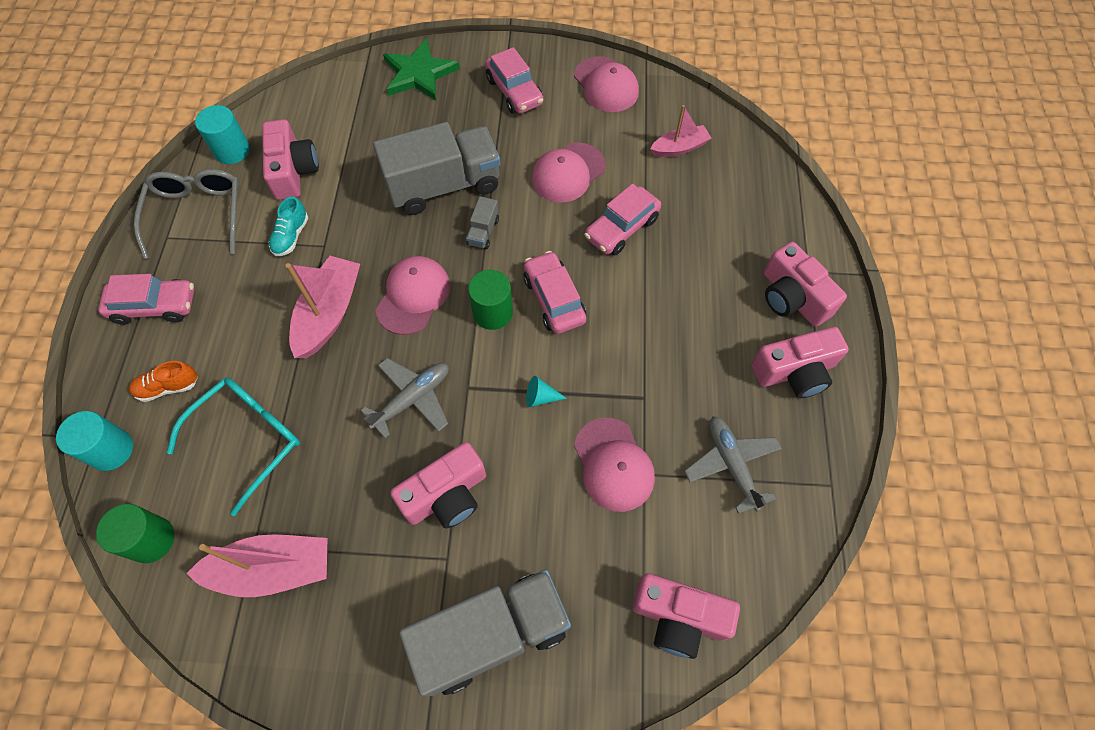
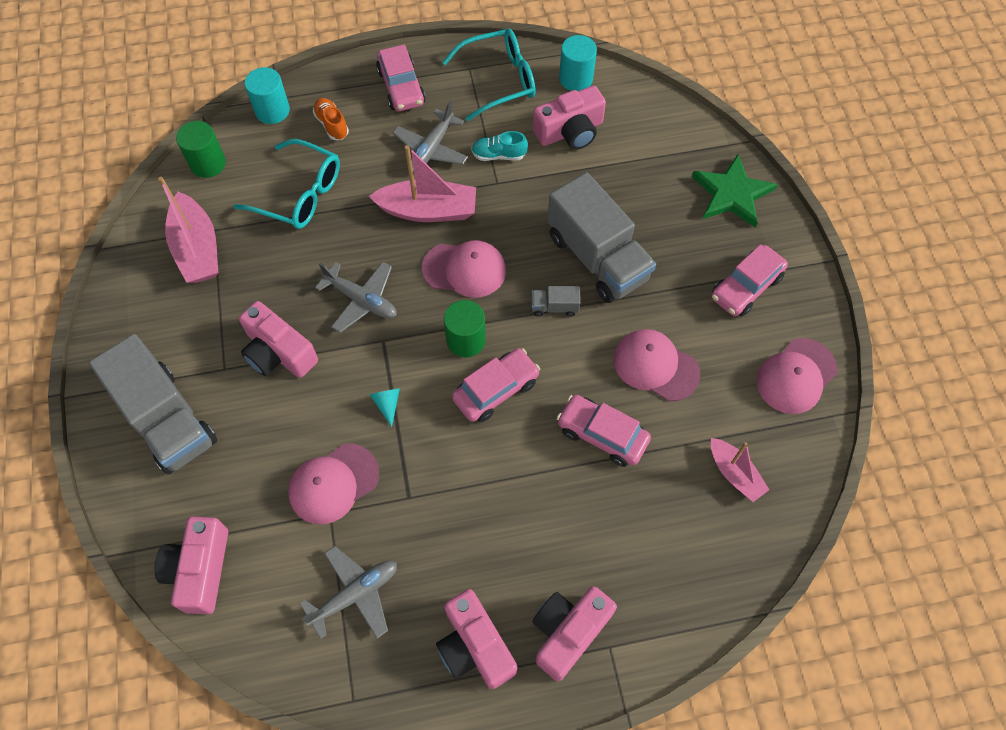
camera: 75 degrees right, 0 degrees up
(197, 214) = (499, 80): grey glasses -> turquoise glasses
(253, 295) = (431, 149): none -> grey plane

